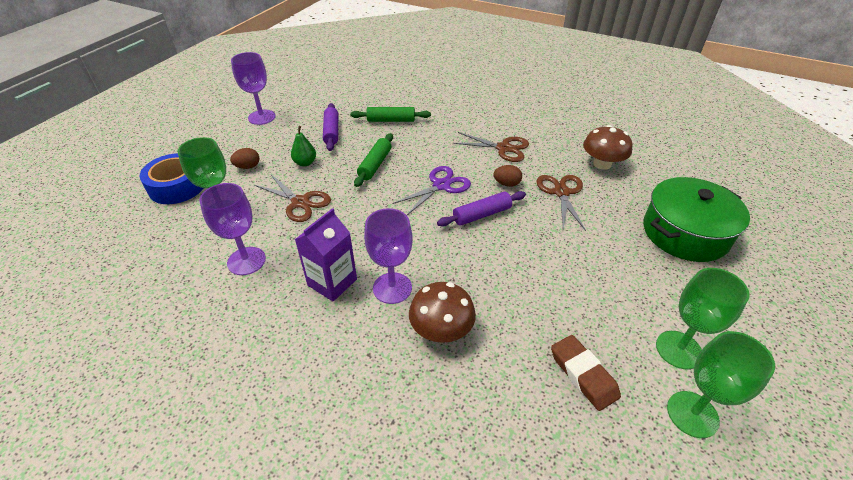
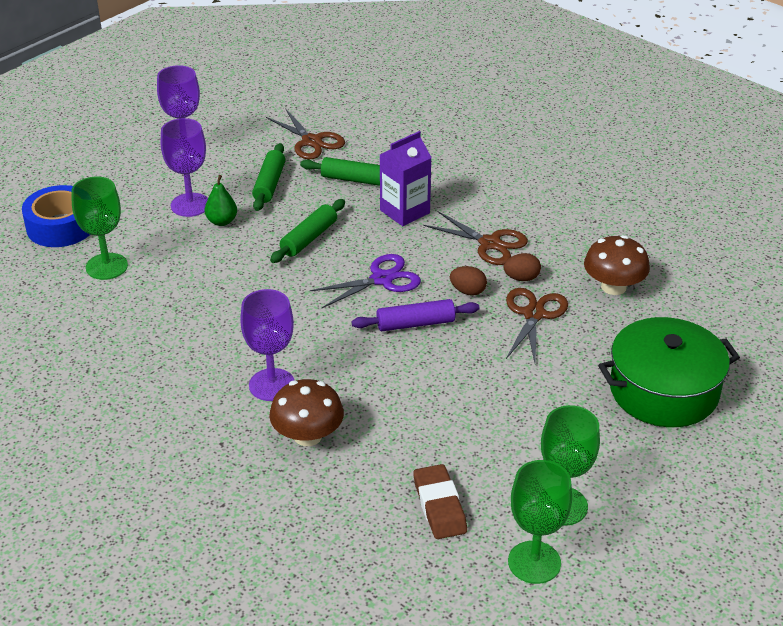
camera: 15 degrees right, 5 degrees down
(246, 261) = (120, 327): purple goblet -> purple goblet (190, 205)
(248, 167) = (150, 215): brown egg -> brown egg (521, 278)
(300, 202) = (200, 271): brown scissors -> brown scissors (311, 141)
(331, 132) = (269, 184): purple rolling pin -> green rolling pin
(332, 282) = (207, 366): purple carton -> purple carton (405, 211)

